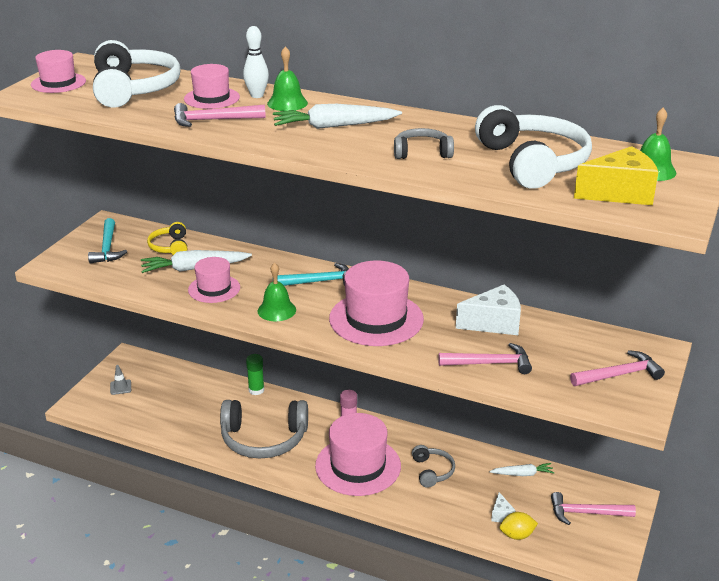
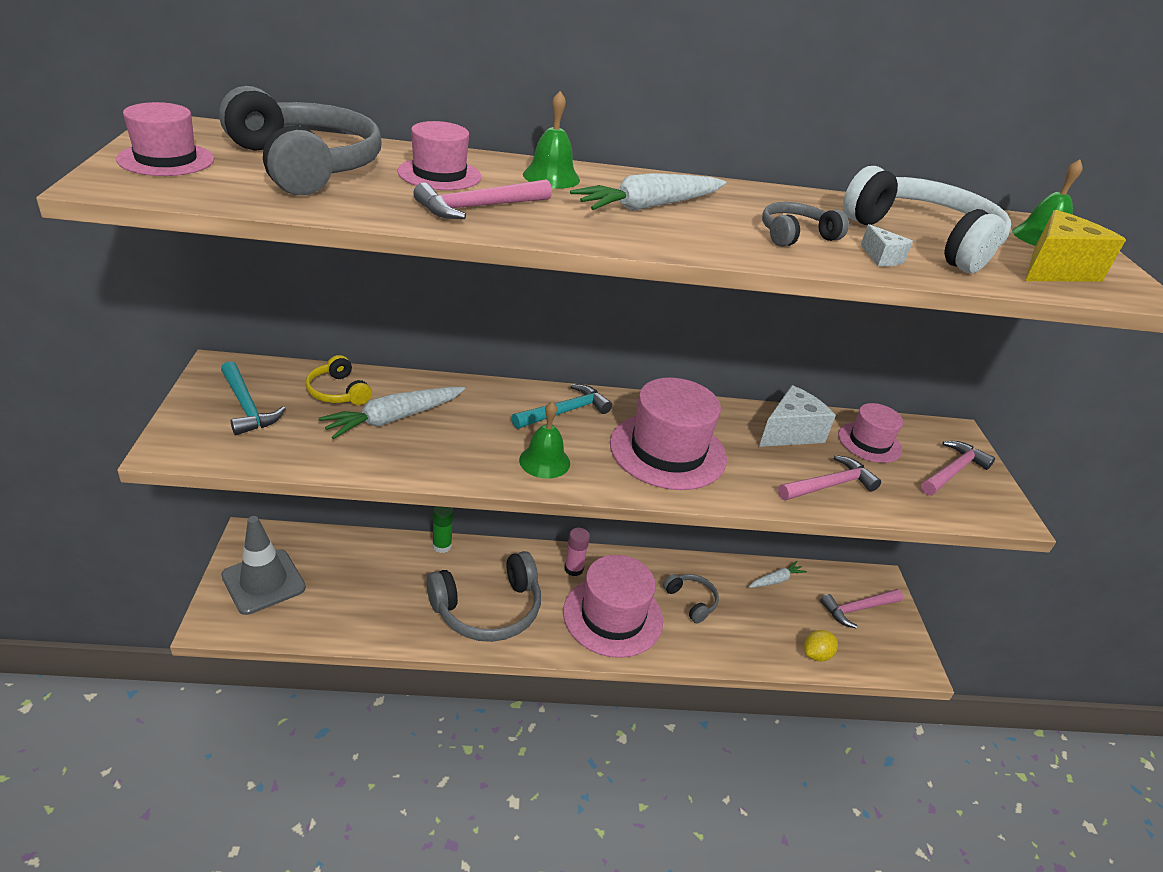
camera: 30 degrees left, 5 degrees up
(120, 387) = (263, 582): grey traffic cone -> grey traffic cone, size x2.40
(134, 89) = (306, 165): white headphones -> grey headphones
(214, 289) = (442, 444): pink hat -> pink hat (869, 442)
(257, 95) = (498, 168): white bowling pin -> none
(501, 514) = (787, 634): white cheese -> white cheese (881, 258)

